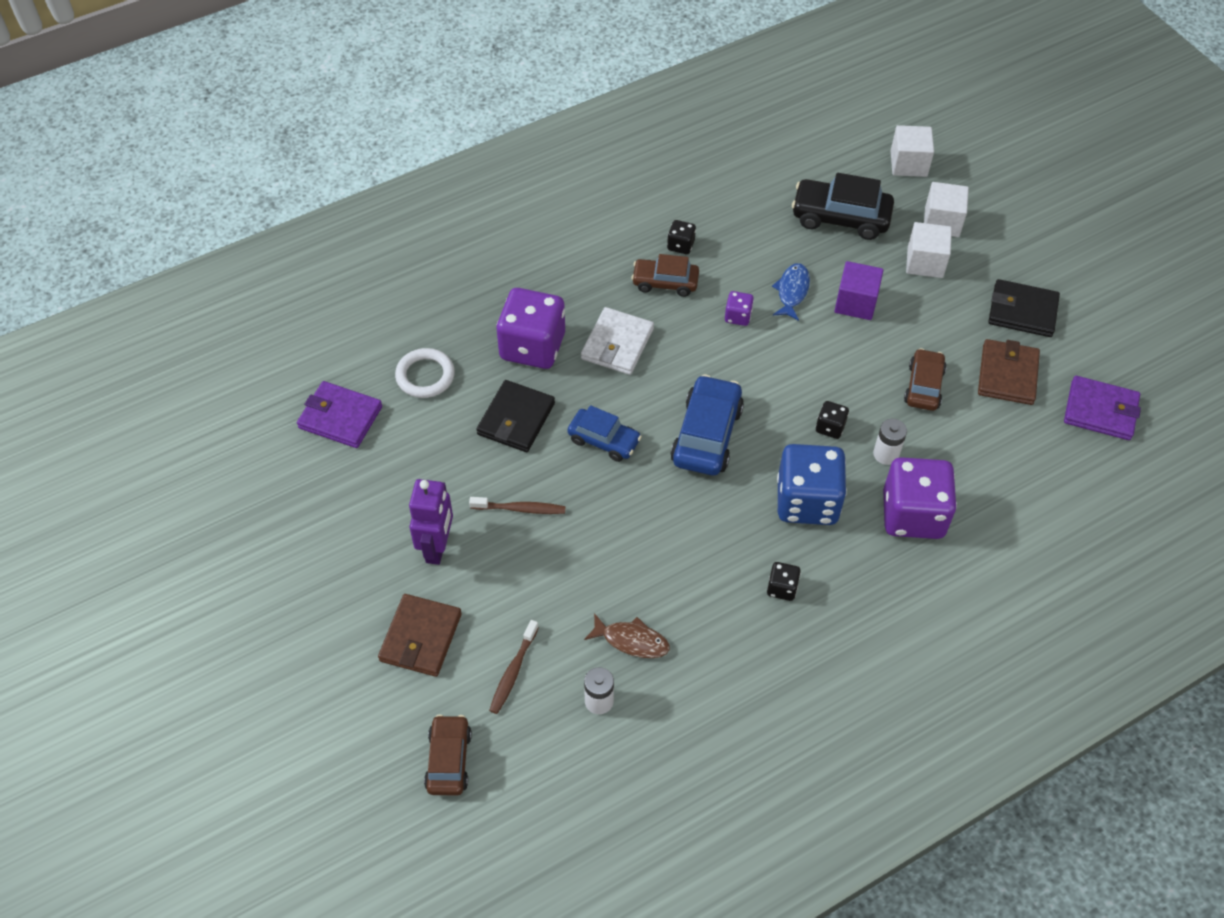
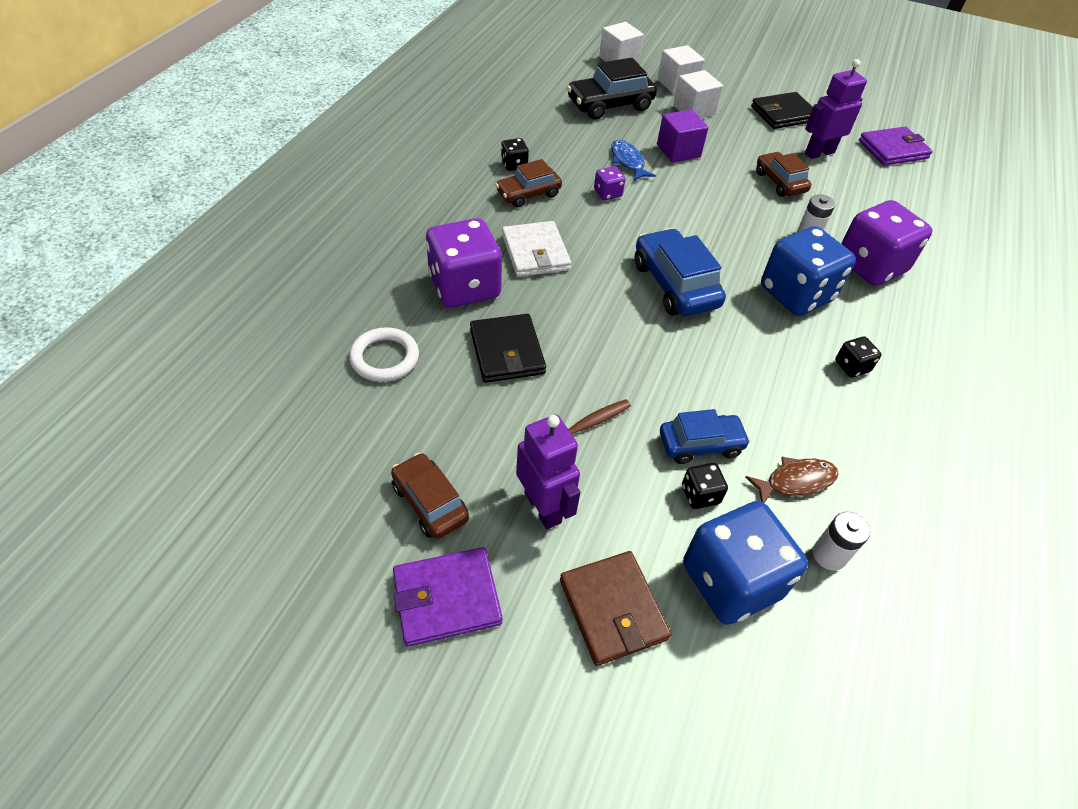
camera: 40 degrees left, 5 degrees down
(340, 417) = (327, 440): purple wallet -> purple wallet (447, 598)
(448, 760) = (766, 723): brown car -> brown car (430, 502)
(513, 671) = (731, 581): brown toothbrush -> blue dice
(604, 440) = (600, 329): blue car -> blue car (700, 444)
(830, 427) = (753, 236): black dice -> black dice (700, 494)
(1007, 375) = (819, 153): brown wallet -> purple robot

